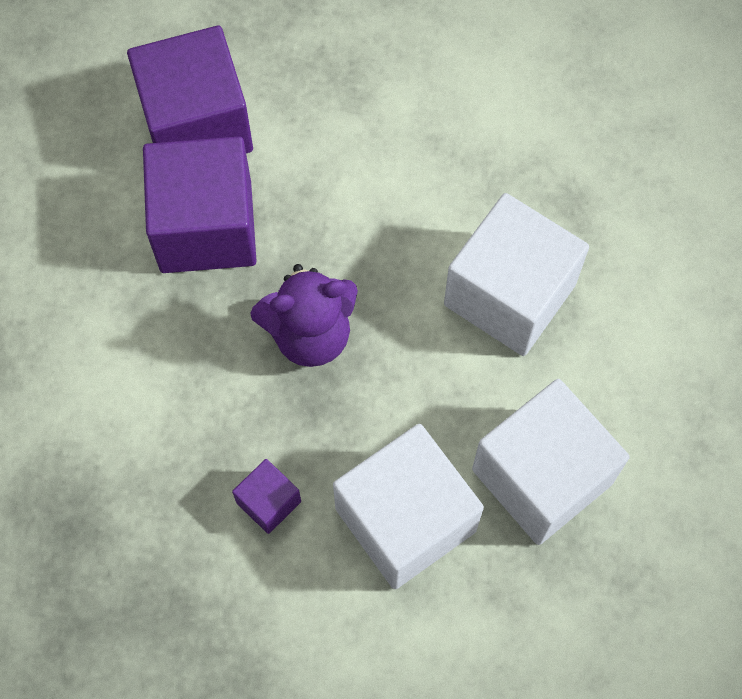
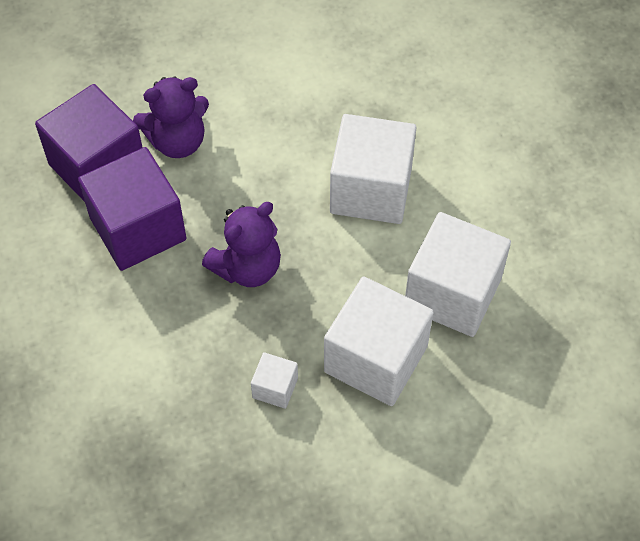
camera: 25 degrees left, 10 degrees down
(268, 502) = (275, 388): purple cube -> white cube
(306, 131) = (177, 141): none -> purple teddy bear

